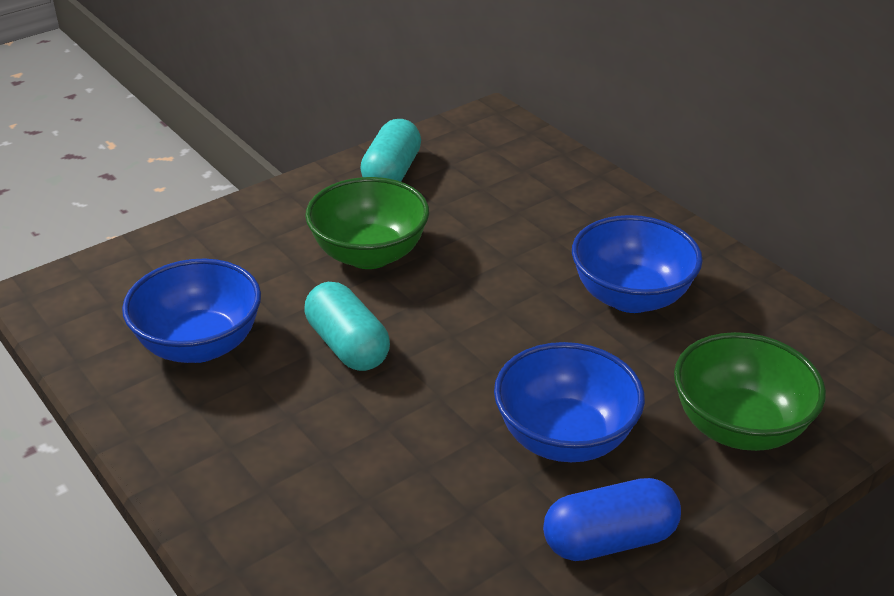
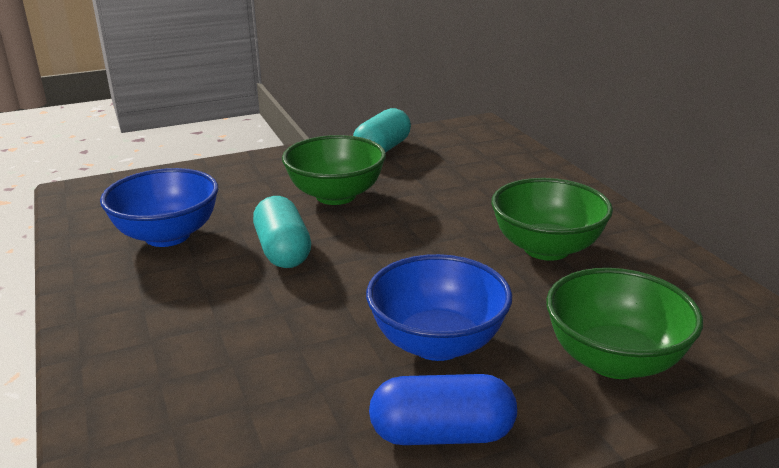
camera: 15 degrees right, 10 degrees down
(631, 297) = (546, 248): blue bowl -> green bowl

